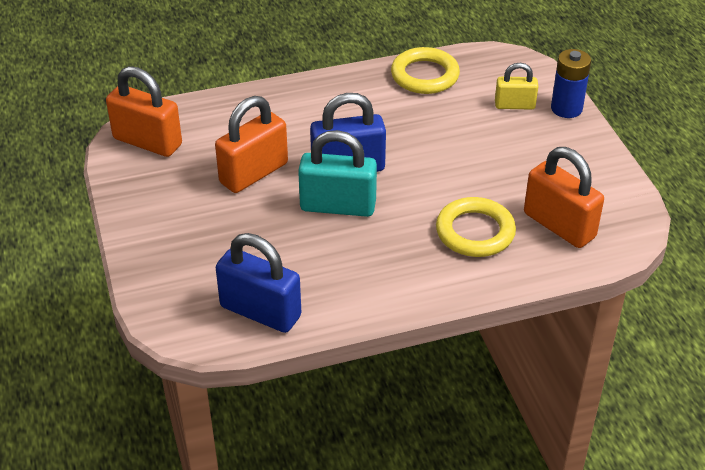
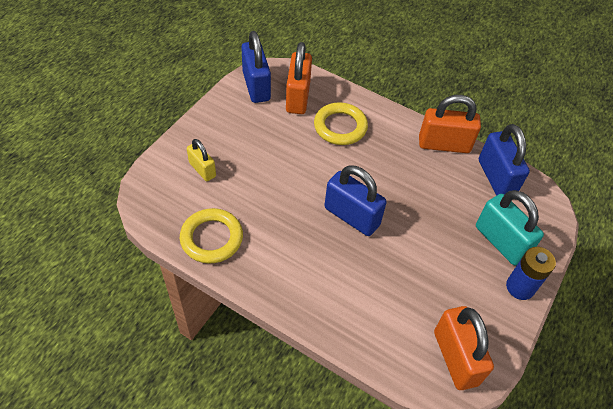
camera: 135 degrees left, 10 degrees up
(253, 173) = (411, 263): orange padlock -> orange padlock (444, 145)
(338, 206) = (388, 198): turquoise padlock -> turquoise padlock (501, 242)
(566, 108) = (182, 143): blue battery -> blue battery (520, 287)
(611, 202) = (256, 86): none -> blue padlock

